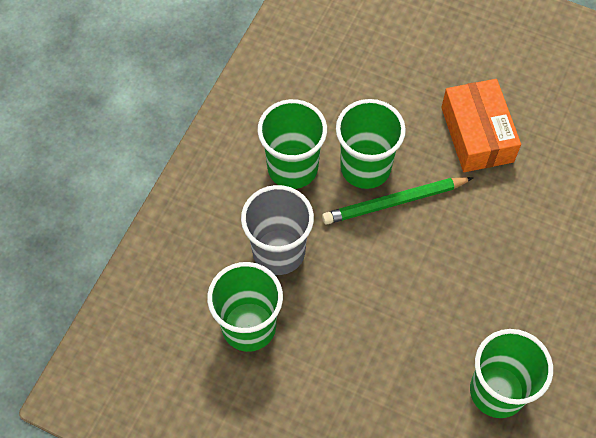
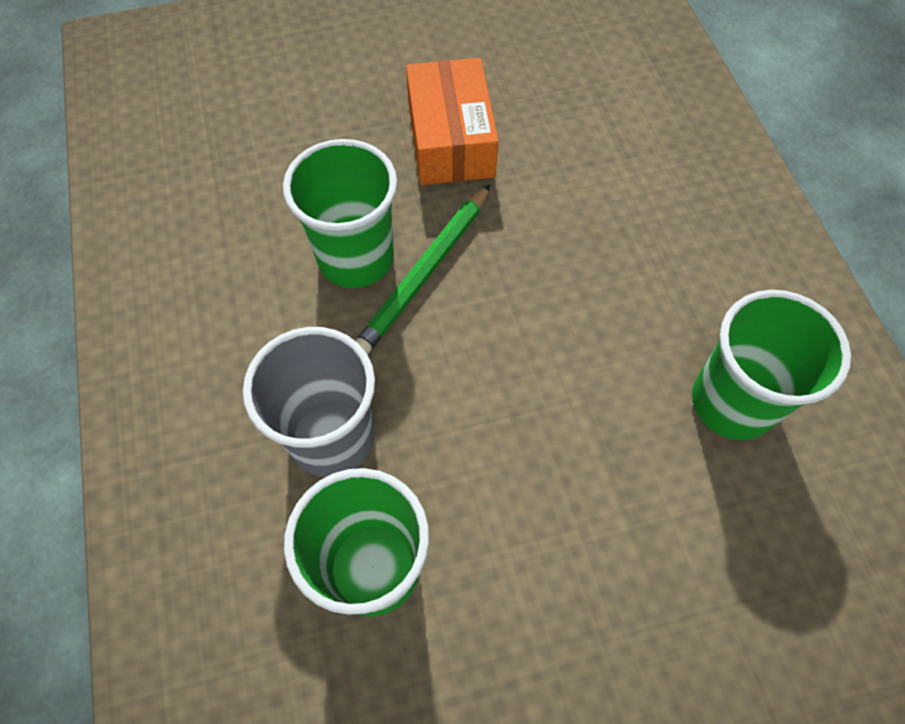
camera: 40 degrees left, 0 degrees up
(292, 168) = (264, 320): green cup -> none
(477, 134) = (450, 139): orange box -> orange box turned 45 degrees clockwise

